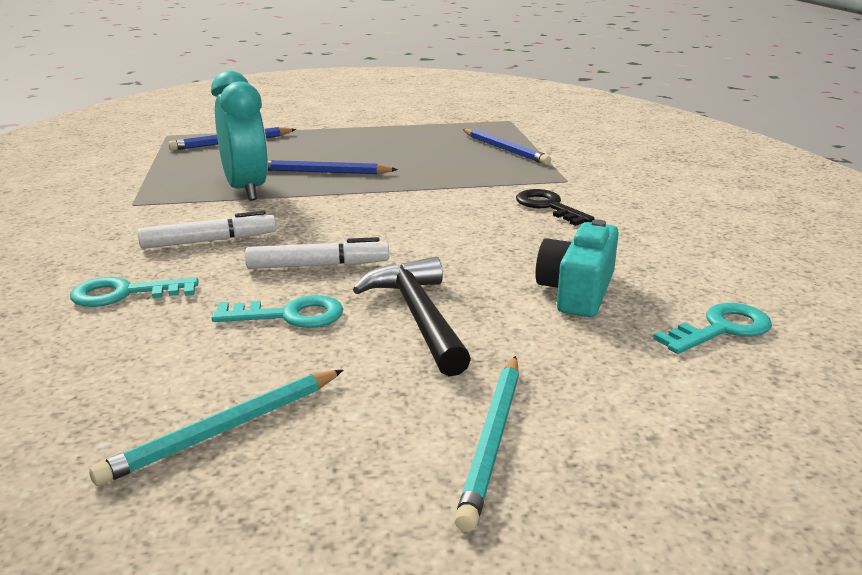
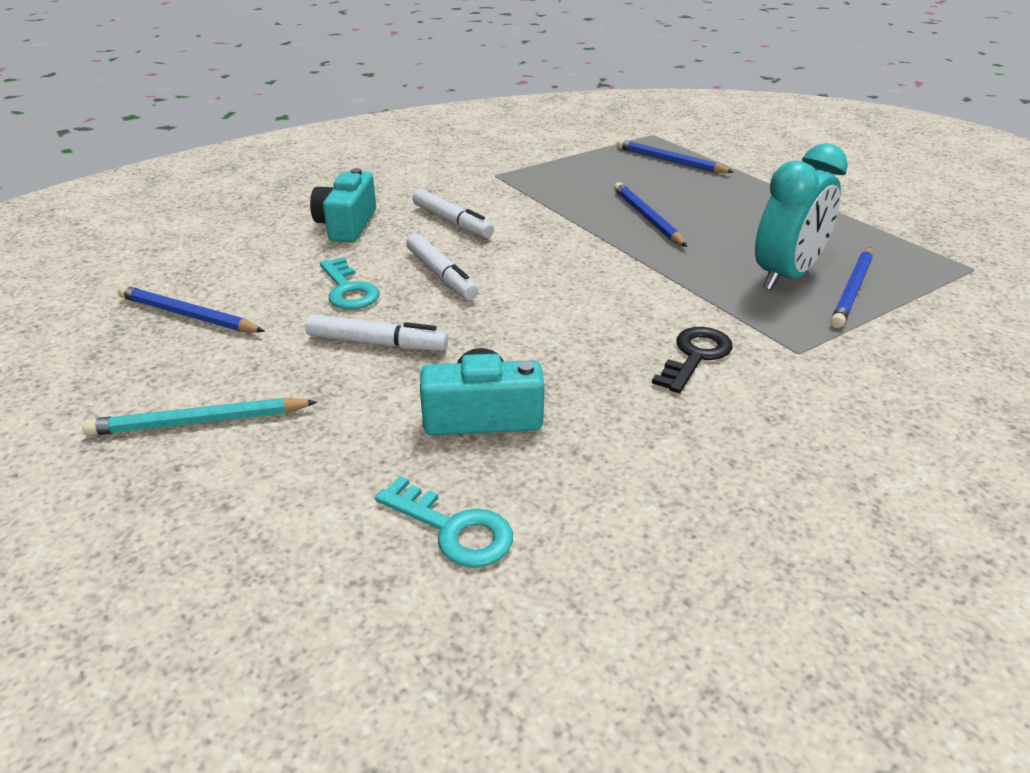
camera: 65 degrees right, 10 degrees up
(125, 293) = (347, 225): turquoise key -> turquoise camera
(225, 429) = (188, 315): turquoise pencil -> blue pencil
(246, 190) = (566, 202): turquoise clock -> turquoise clock (785, 276)
(418, 317) = (377, 343): black hammer -> white marker

